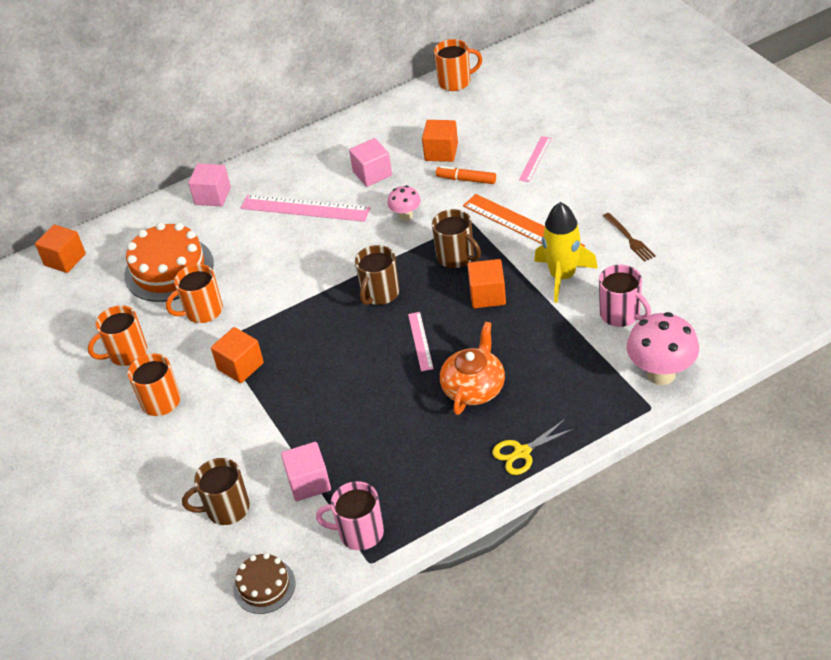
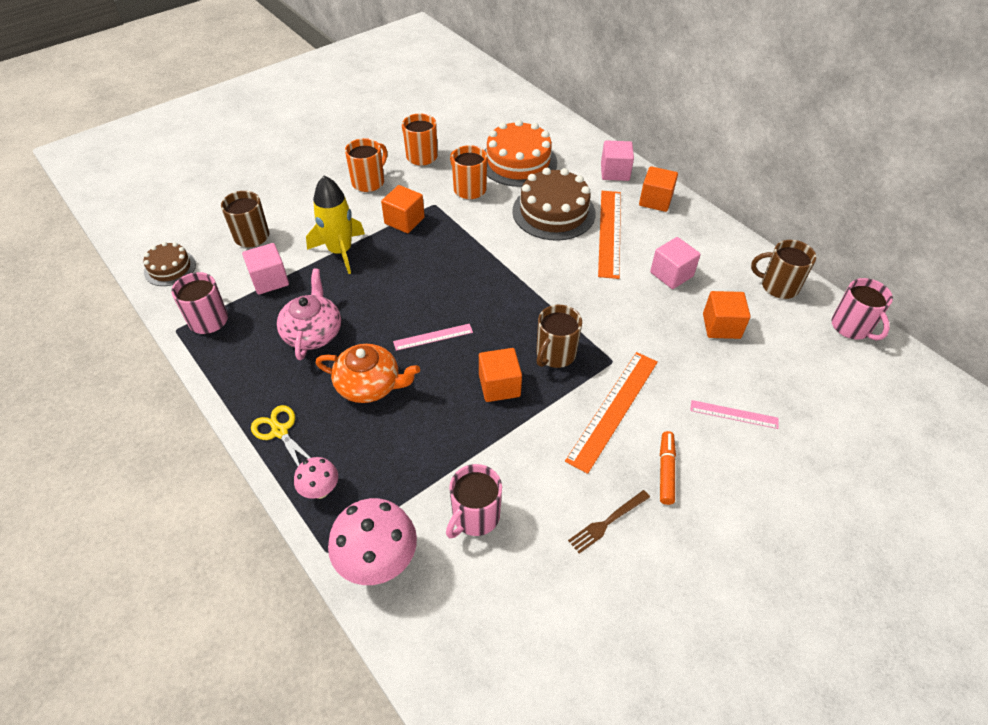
camera: 75 degrees right, 5 degrees up
(65, 260) = (524, 107): orange cube -> orange cube (655, 200)
(262, 246) = (553, 212): none -> brown cake
(305, 208) = (609, 232): pink ruler -> orange ruler
(380, 293) = (497, 300): brown mug -> brown mug (778, 286)
(397, 436) = (313, 332): none -> pink teapot
(406, 216) = (612, 307): pink mushroom -> pink mushroom (320, 490)
(455, 82) = (851, 327): orange mug -> pink mug
(466, 180) = (680, 352): orange marker -> orange marker (666, 471)
(562, 276) = (533, 453): yellow rocket -> yellow rocket (340, 251)

